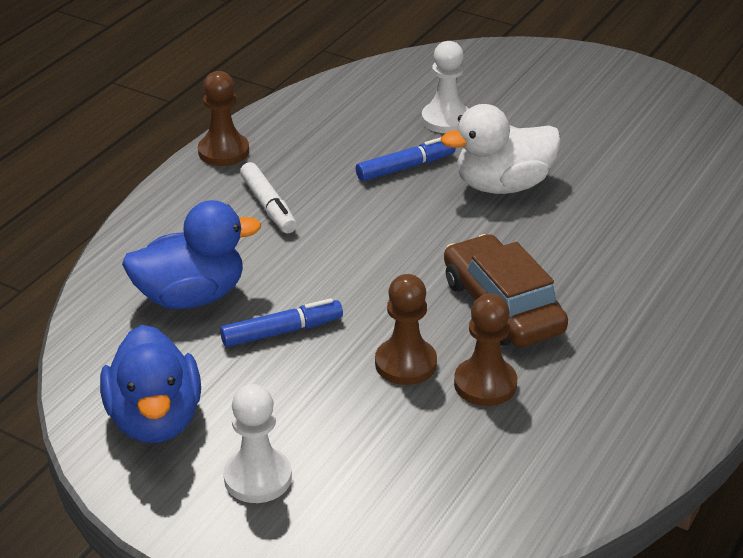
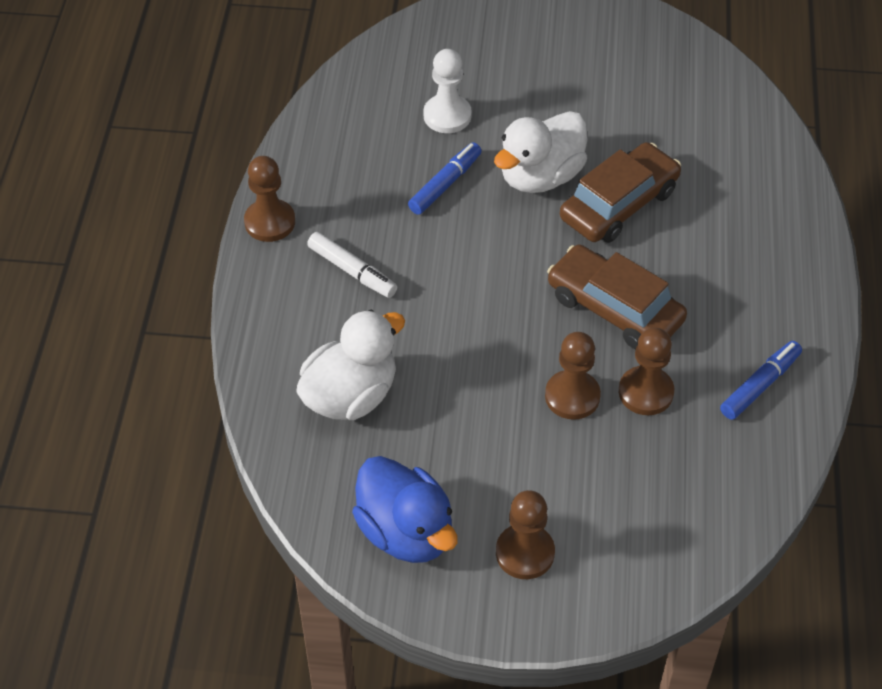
camera: 25 degrees left, 15 degrees up
(191, 296) = (350, 396): blue duck -> white duck
(257, 478) = (525, 553): white pawn -> brown pawn
(281, 331) = (451, 403): blue marker -> blue marker (759, 385)
(567, 227) = (619, 204): none -> brown car

